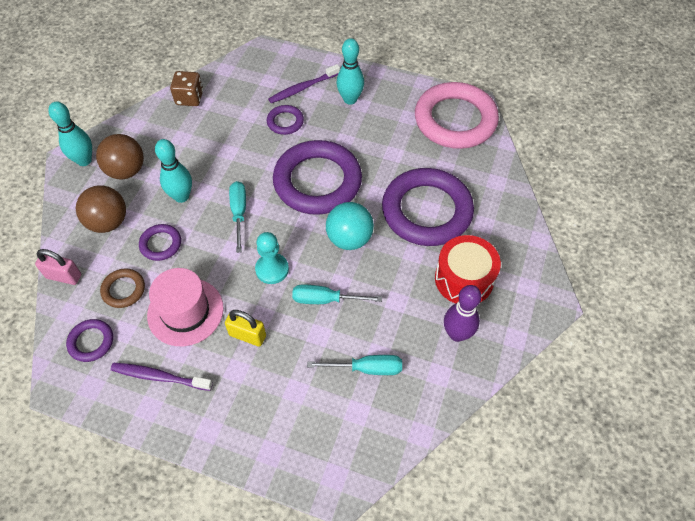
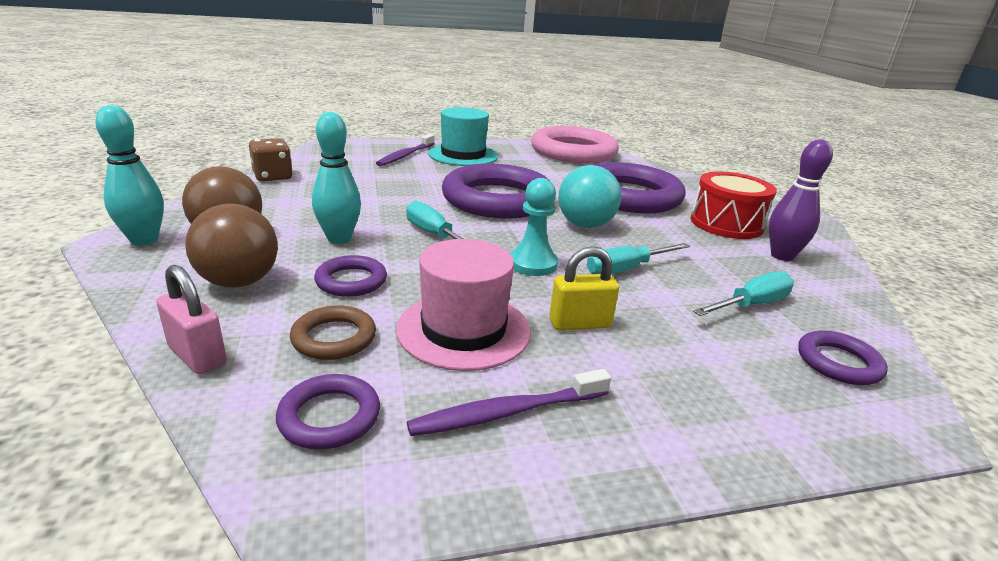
camera: 35 degrees left, 30 degrees down
(64, 276) = (197, 355): pink padlock -> pink padlock turned 60 degrees clockwise
(285, 122) = (412, 174): purple ring -> purple ring (838, 362)
(350, 99) = (463, 155): turquoise bowling pin -> turquoise hat

